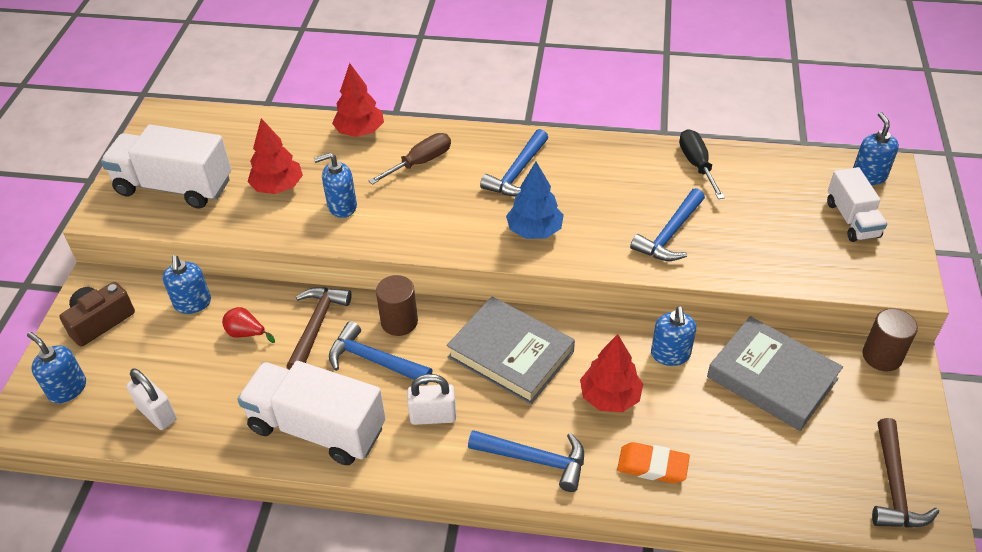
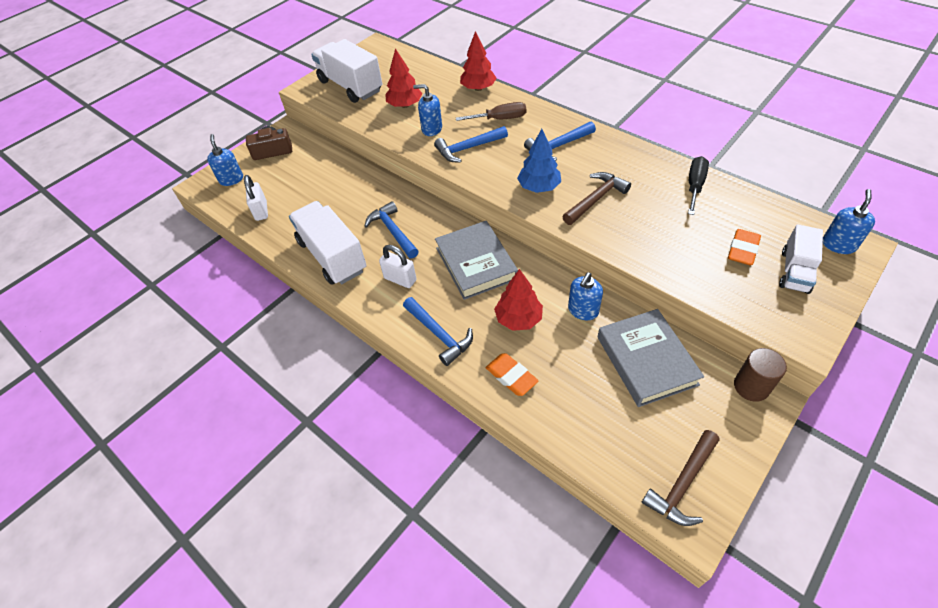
camera: 35 degrees right, 5 degrees up
(192, 303) = (323, 159): blue soap dispenser -> none
(246, 333) = (337, 187): red pear -> none
(316, 326) = (377, 198): brown hammer -> brown hammer (596, 199)
(399, 322) = (425, 215): brown cylinder -> none
(670, 234) = (633, 226): blue hammer -> blue hammer (468, 148)
(792, 217) = (743, 250): none -> orange eraser

